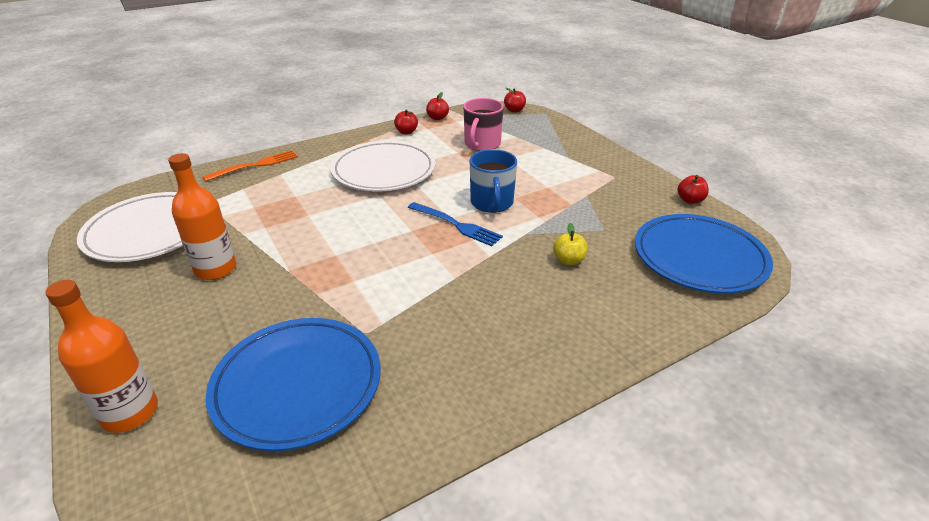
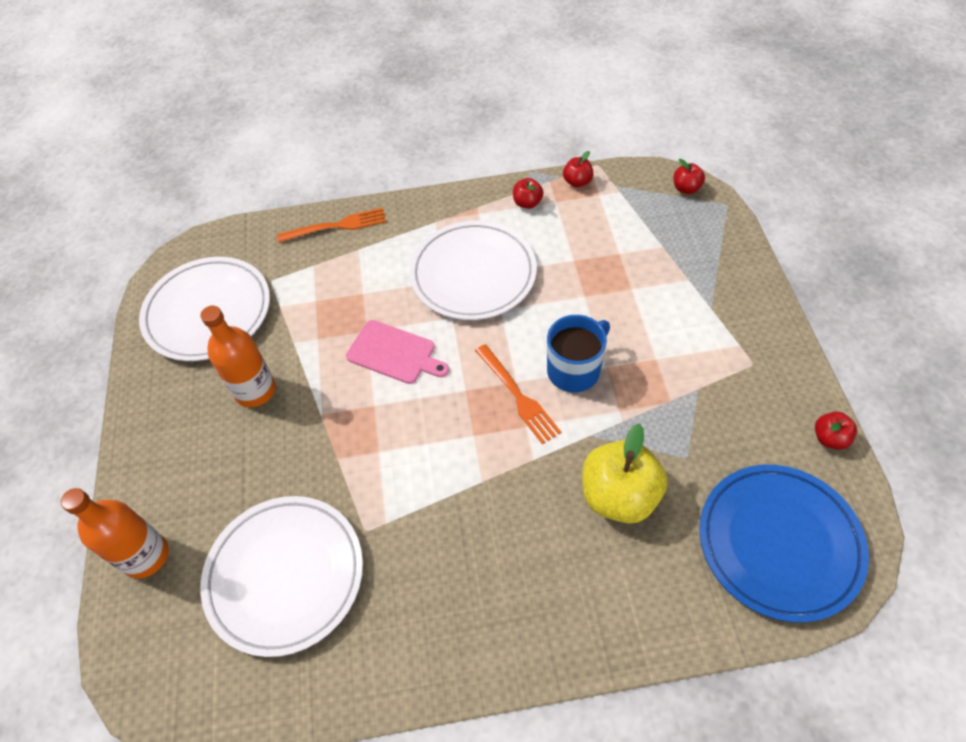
camera: 25 degrees right, 20 degrees up
(297, 385) = (285, 575): blue plate -> white plate
(339, 222) = (394, 353): none -> pink cutting board
(456, 225) = (518, 396): blue fork -> orange fork
(482, 144) = (611, 252): pink mug -> none
(492, 203) = (574, 370): blue mug -> blue mug turned 150 degrees counterclockwise
(568, 260) = (619, 495): yellow apple -> yellow apple, size x2.06

